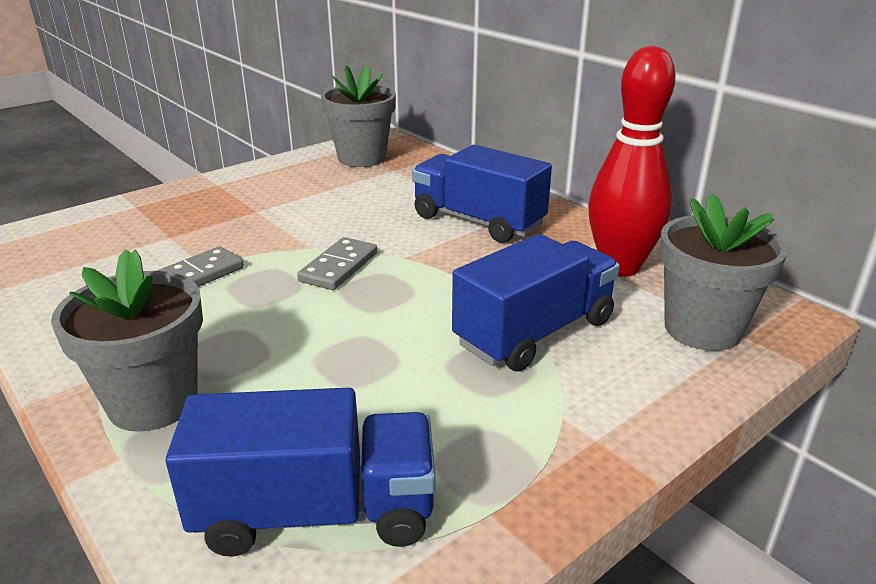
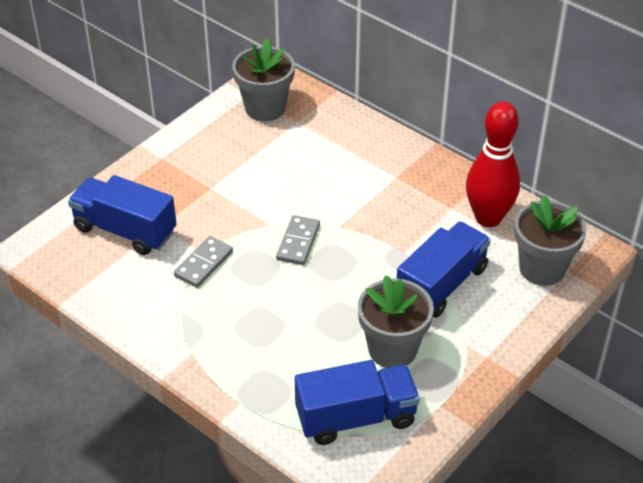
camera: 10 degrees left, 15 degrees up
(153, 402) = (236, 367): grey flower pot -> grey flower pot (392, 349)
(478, 221) = (381, 180): blue truck -> blue truck (125, 230)

